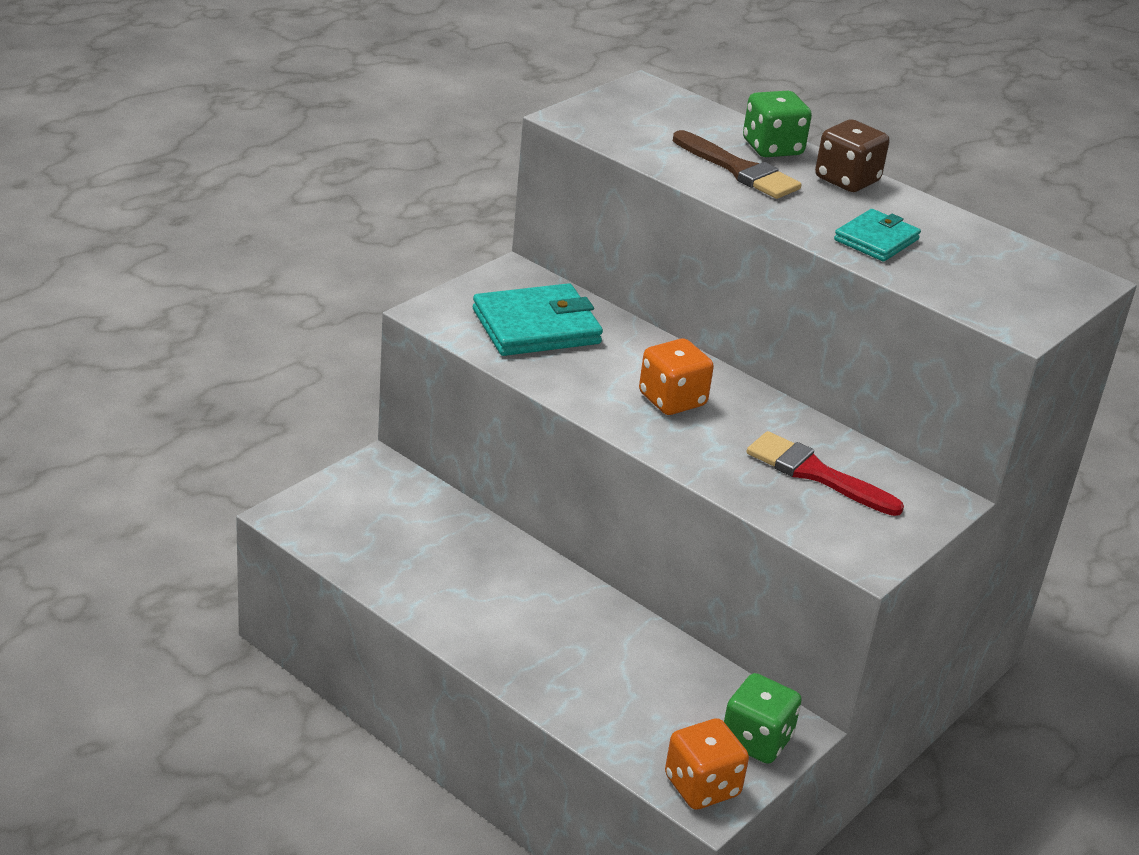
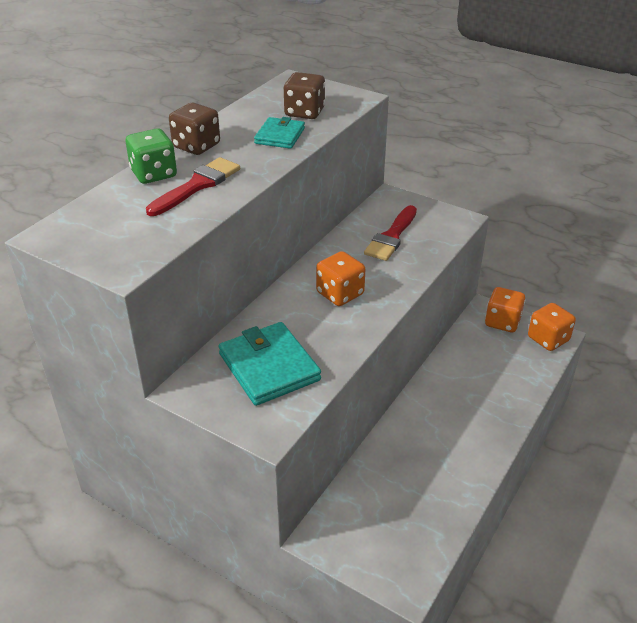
camera: 95 degrees left, 5 degrees up
(739, 170) = (197, 185): brown brush -> red brush
(756, 740) = (502, 322): green dice -> orange dice
(876, 240) = (280, 136): turquoise wallet -> turquoise wallet turned 75 degrees clockwise
(957, 270) = (304, 112): none -> brown dice

